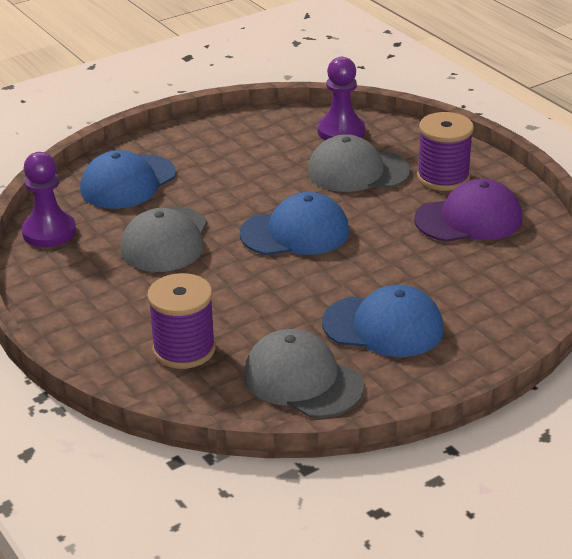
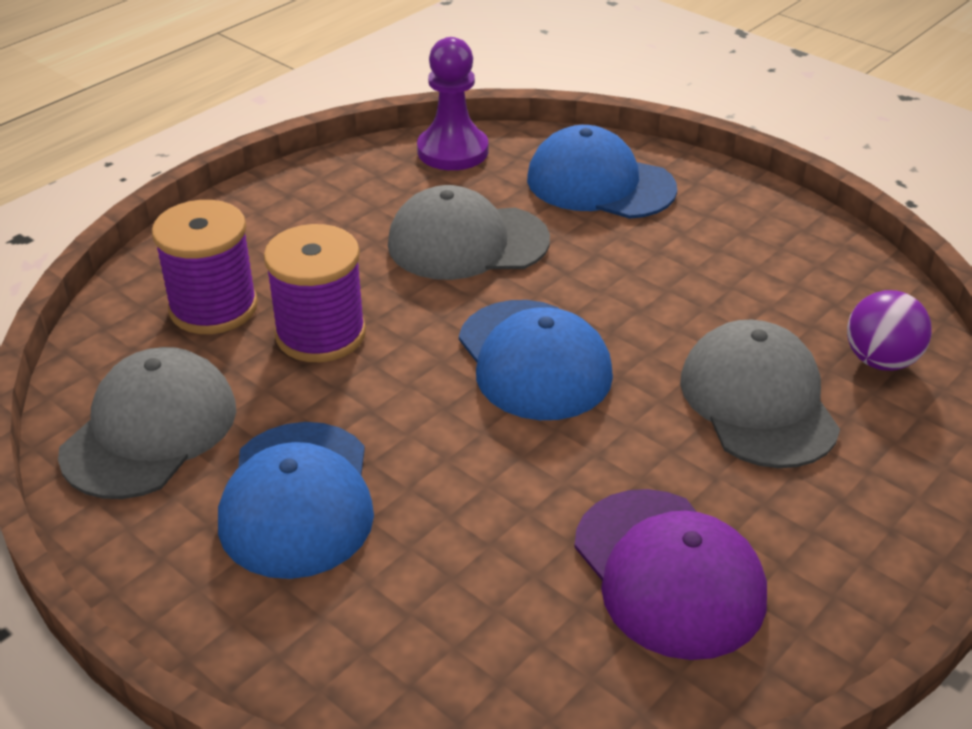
camera: 75 degrees right, 5 degrees up
(341, 131) = (880, 361): purple pawn -> purple ball
(443, 177) = (801, 517): purple spool -> purple spool (320, 334)

